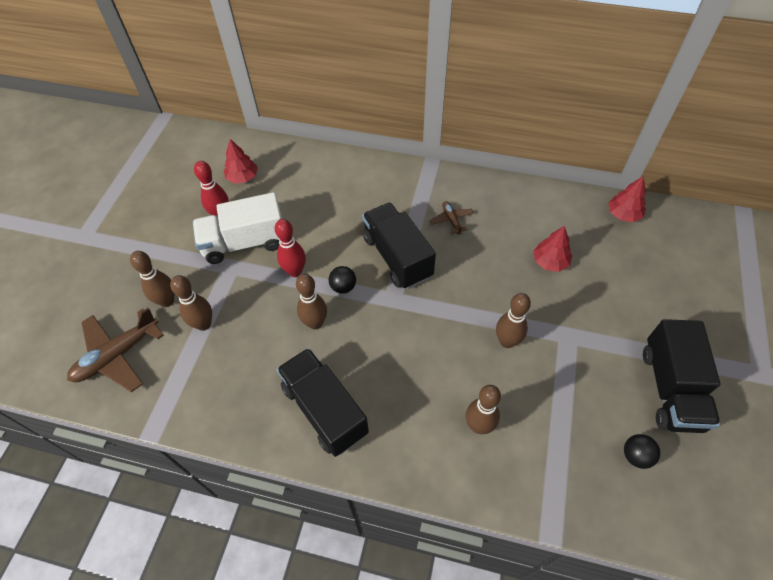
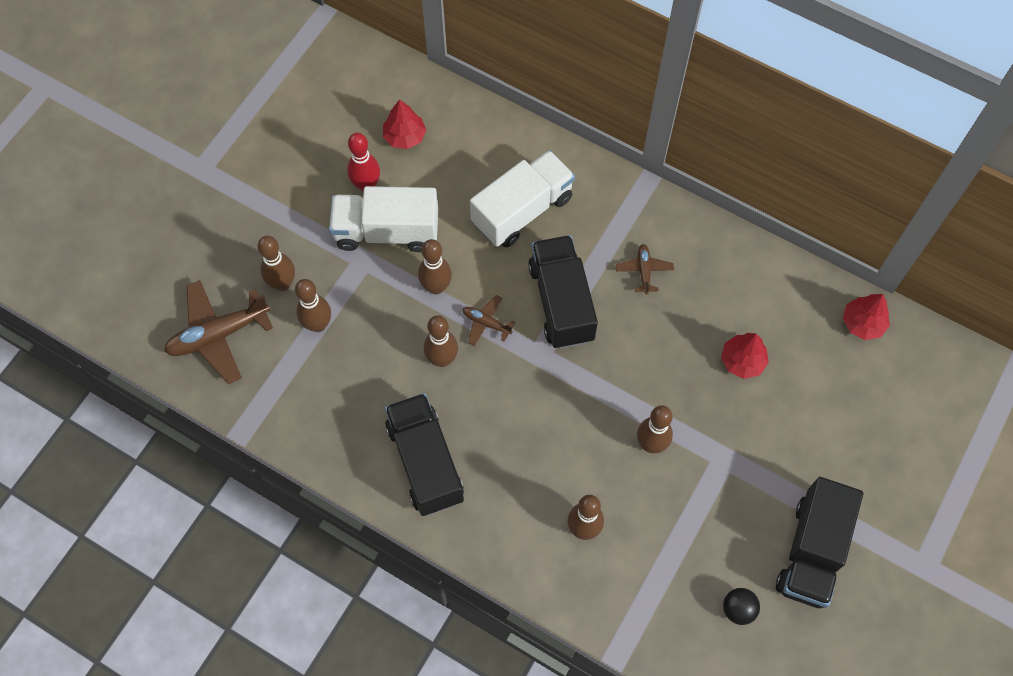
camera: 15 degrees right, 10 degrees up
(295, 271) = (436, 287): red bowling pin -> brown bowling pin
(343, 287) = (486, 323): black ball -> brown plane
(346, 203) = (522, 210): none -> white truck

